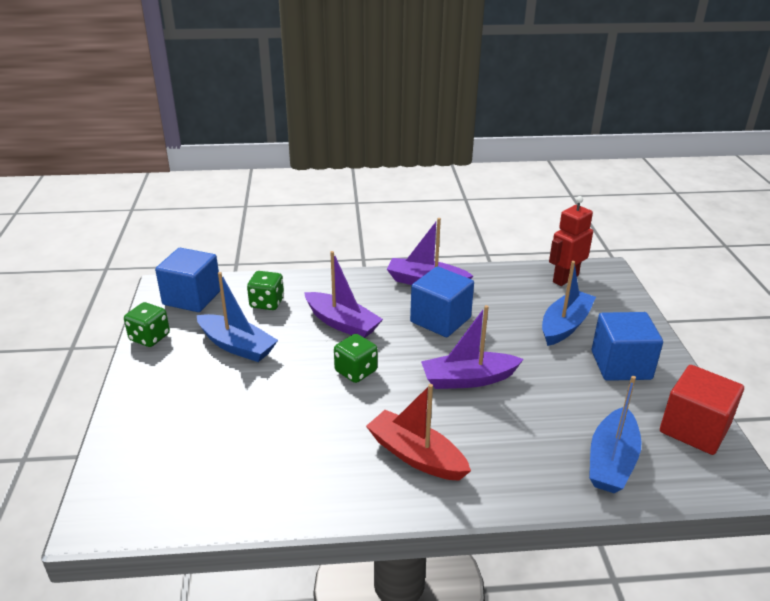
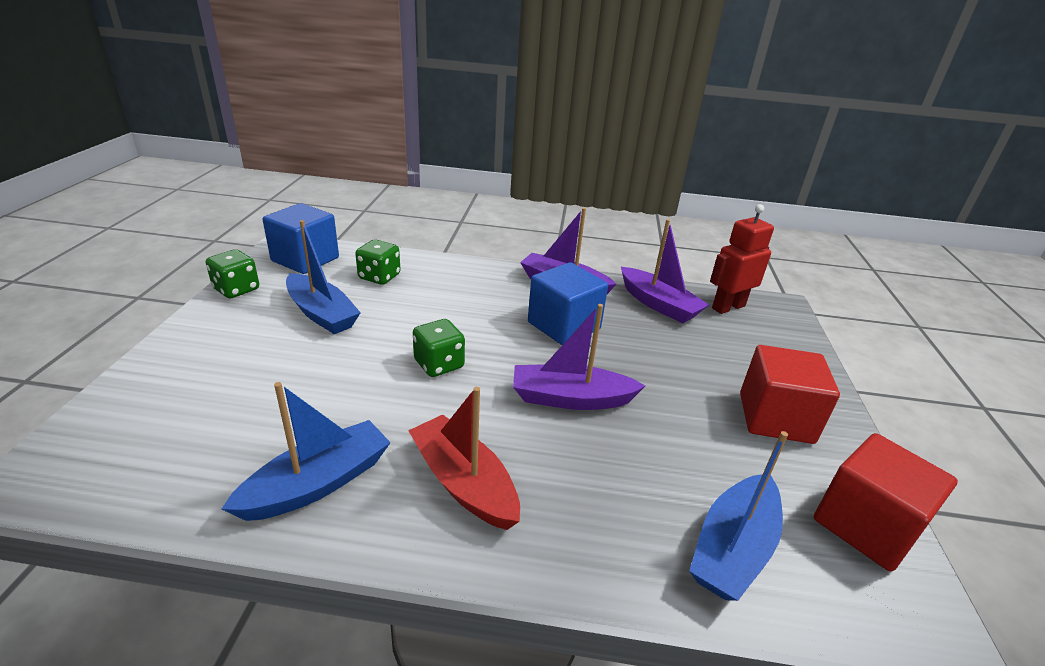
camera: 10 degrees right, 0 degrees up
(342, 323) = (450, 310): purple boat -> purple boat (658, 304)
(565, 325) = (713, 357): blue boat -> blue boat (318, 483)
(621, 365) = (775, 418): blue cube -> red cube

